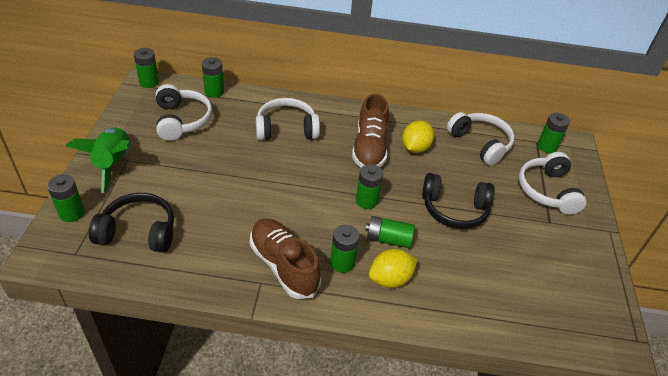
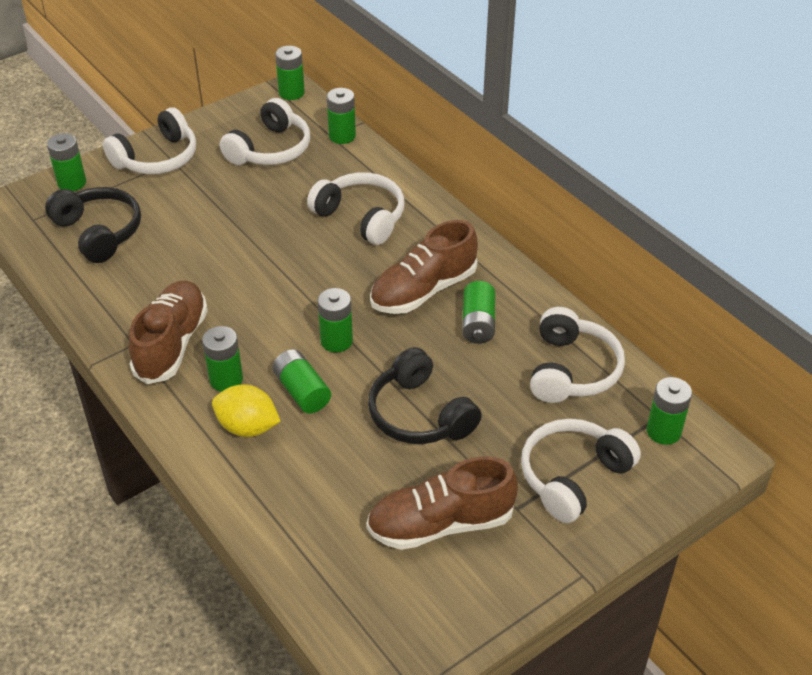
camera: 50 degrees right, 0 degrees up
(113, 164) = (157, 158): green rocket -> white headphones
(415, 148) = (478, 323): yellow lemon -> green battery
(536, 254) = (440, 524): none -> brown shoe

